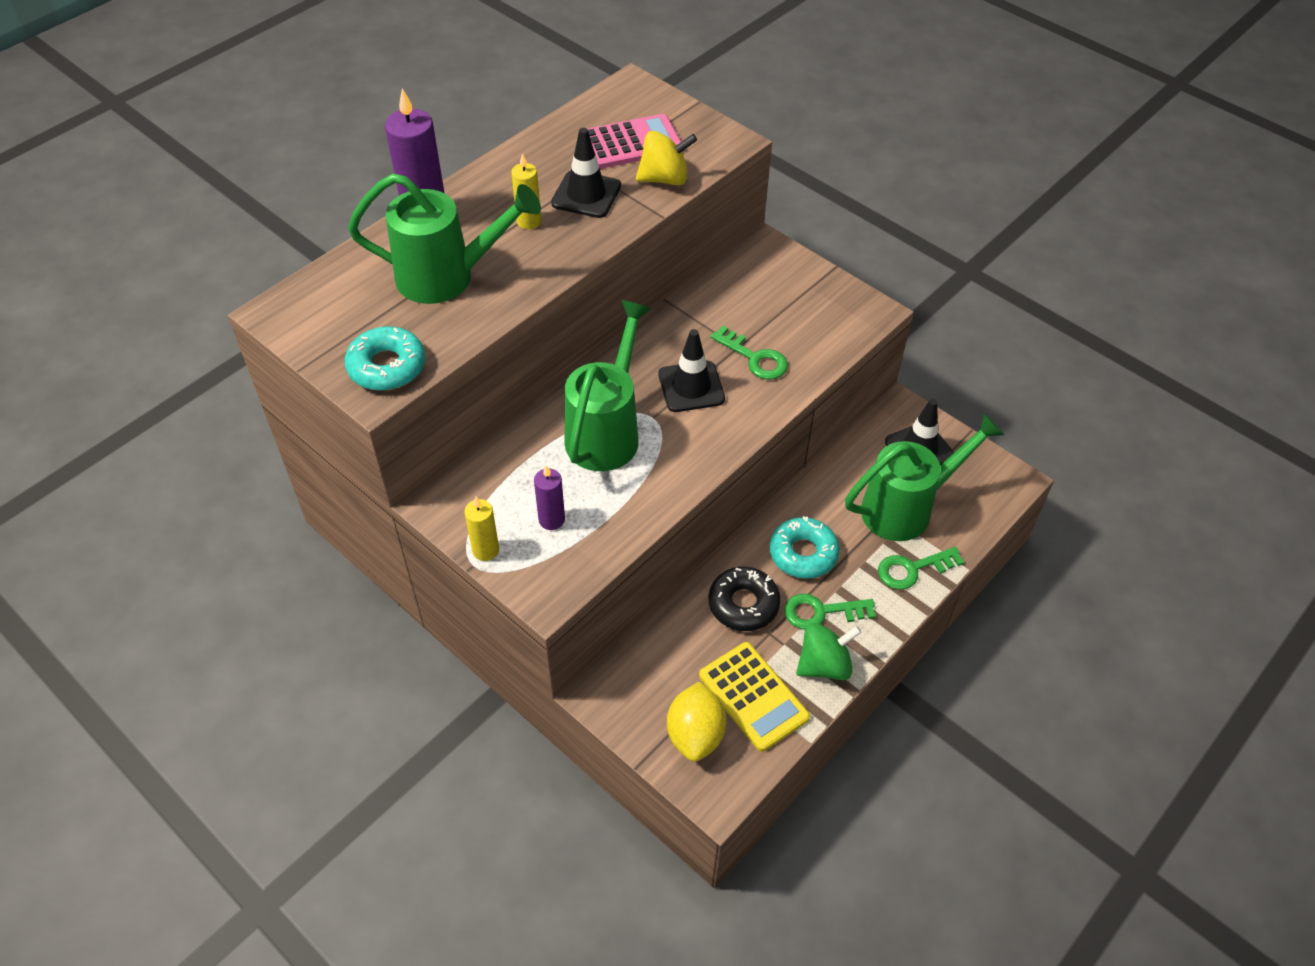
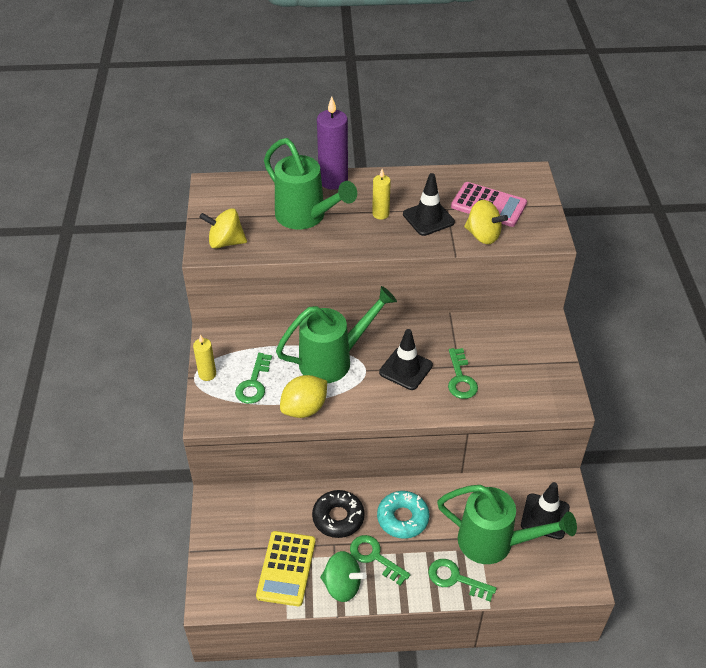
camera: 45 degrees right, 5 degrees down
(387, 366) = (225, 242): turquoise donut -> yellow spinning top
(551, 519) = (254, 383): purple candle -> green key
(695, 734) = (236, 561): yellow lemon -> yellow lemon (304, 408)

